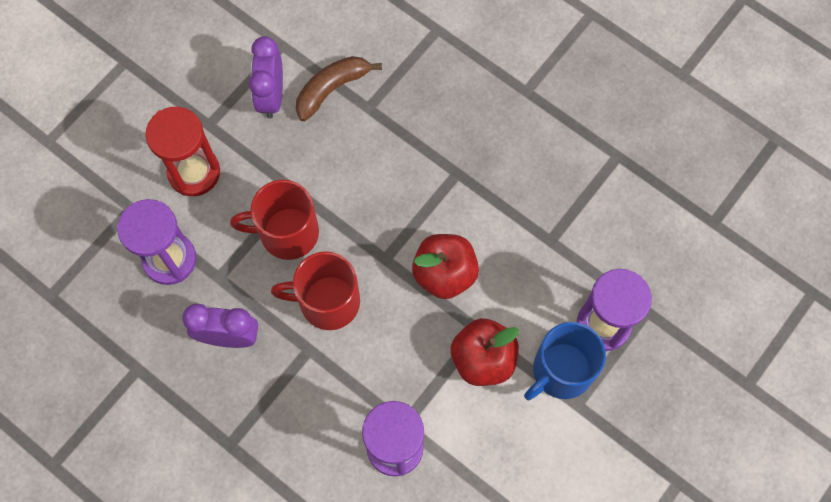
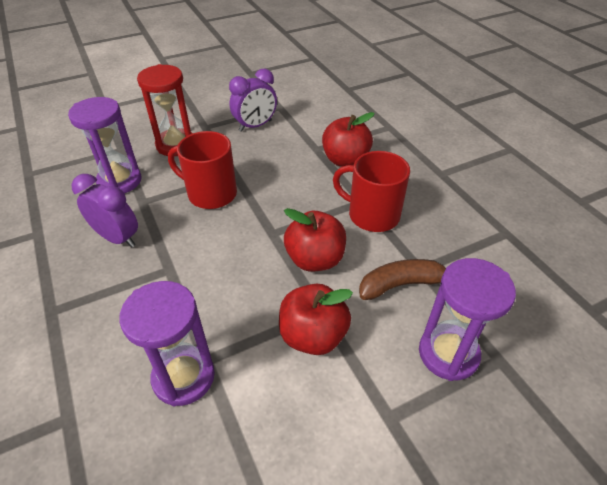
camera: 25 degrees right, 25 degrees down
(271, 96) = (255, 126): purple clock -> purple clock turned 150 degrees counterclockwise
(327, 301) = (208, 243): red mug -> red mug (372, 215)
(332, 89) = (298, 133): brown banana -> brown banana (401, 284)
(411, 113) = (345, 160): none -> red apple
(561, 371) = (386, 378): blue mug -> none

